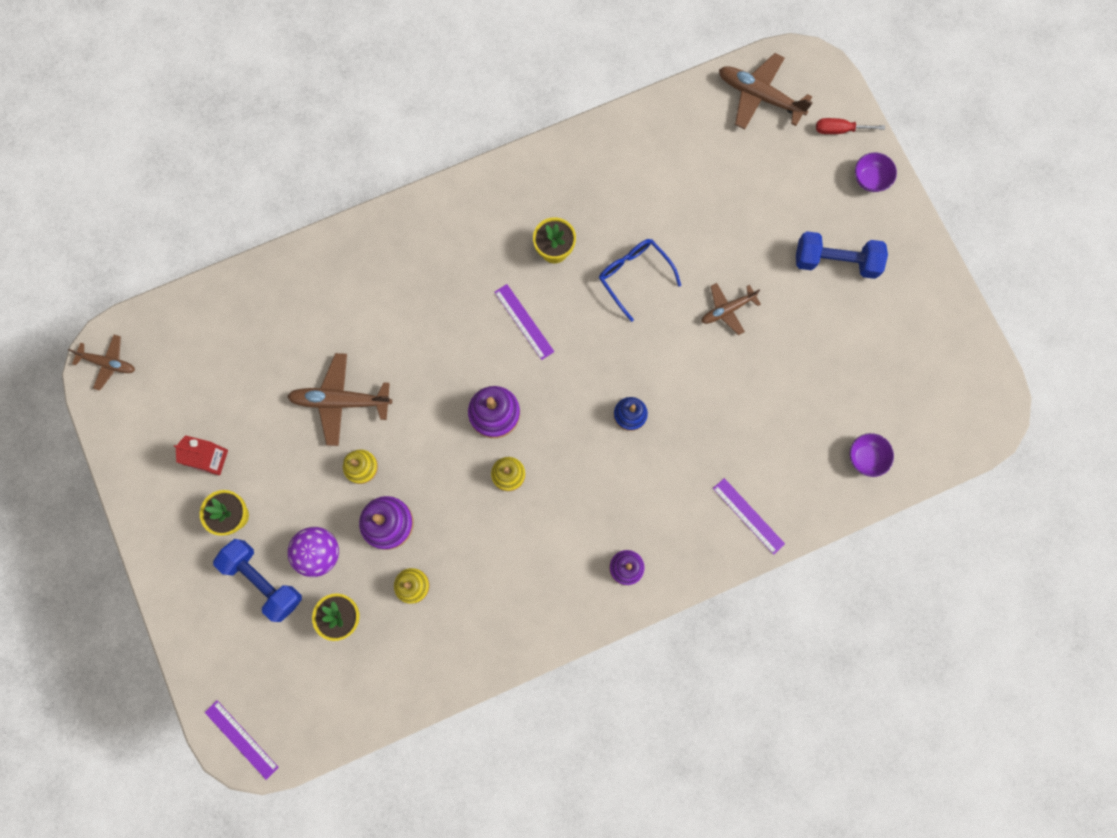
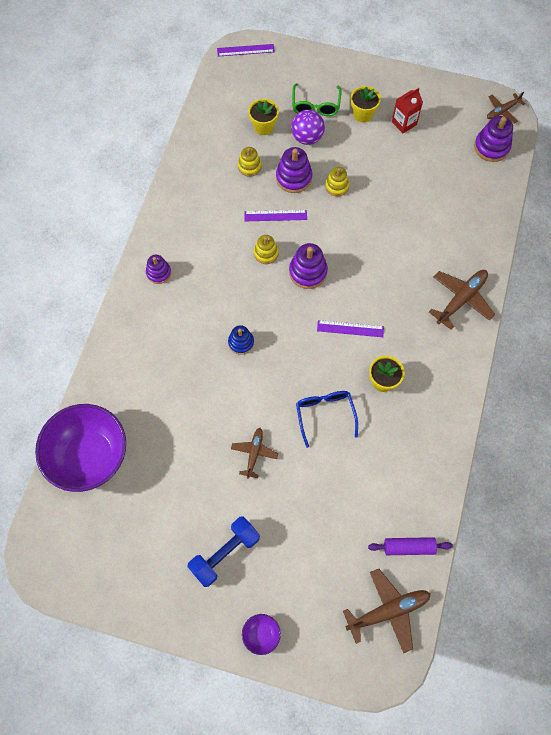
camera: 130 degrees right, 10 degrees down
(173, 340) = (491, 147): none -> purple stacking toy
(263, 580) = (315, 105): blue dumbbell -> green glasses
(341, 401) = (384, 202): brown plane -> brown plane (461, 299)
(634, 276) = (325, 415): blue glasses -> blue glasses turned 105 degrees counterclockwise
(692, 117) = (408, 547): none -> purple rolling pin
(748, 516) = (123, 359): purple ruler -> purple ruler (275, 216)
(839, 130) = (316, 647): red screwdriver -> none
(866, 457) = (89, 456): purple bowl -> purple bowl, size x2.47

